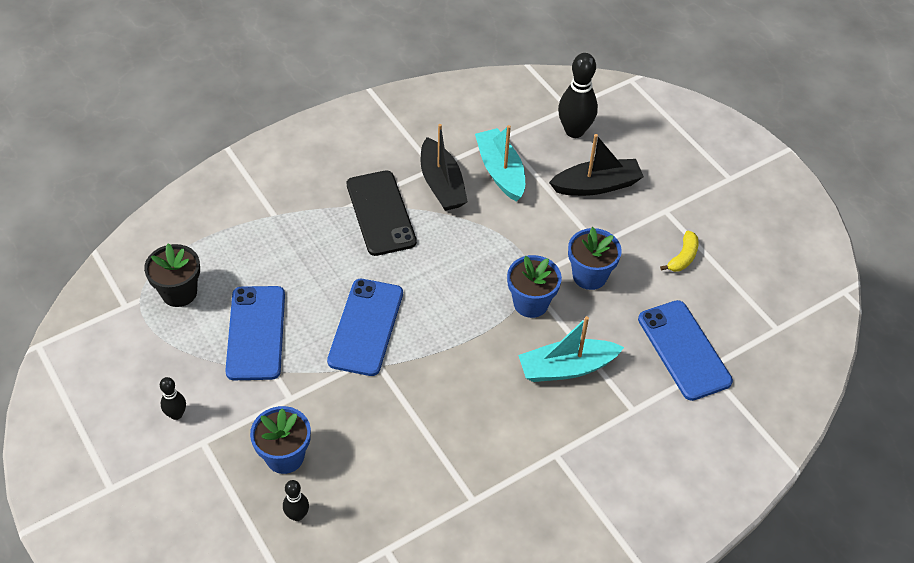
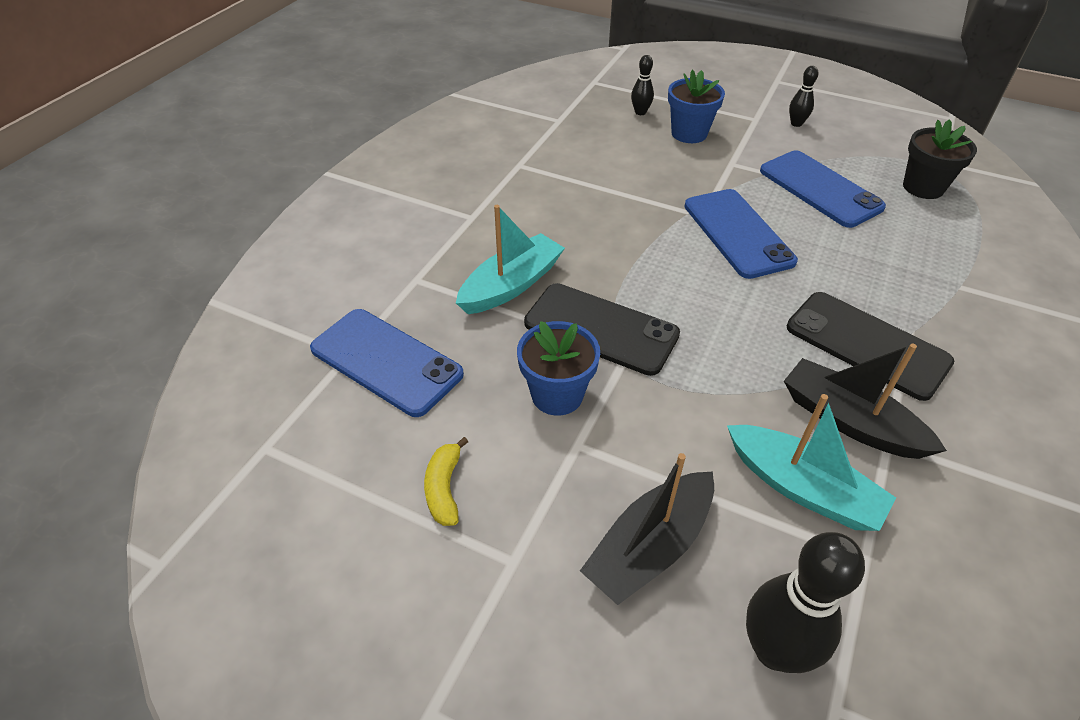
camera: 150 degrees right, 5 degrees down
(531, 303) = (601, 329): blue flower pot -> black phone

